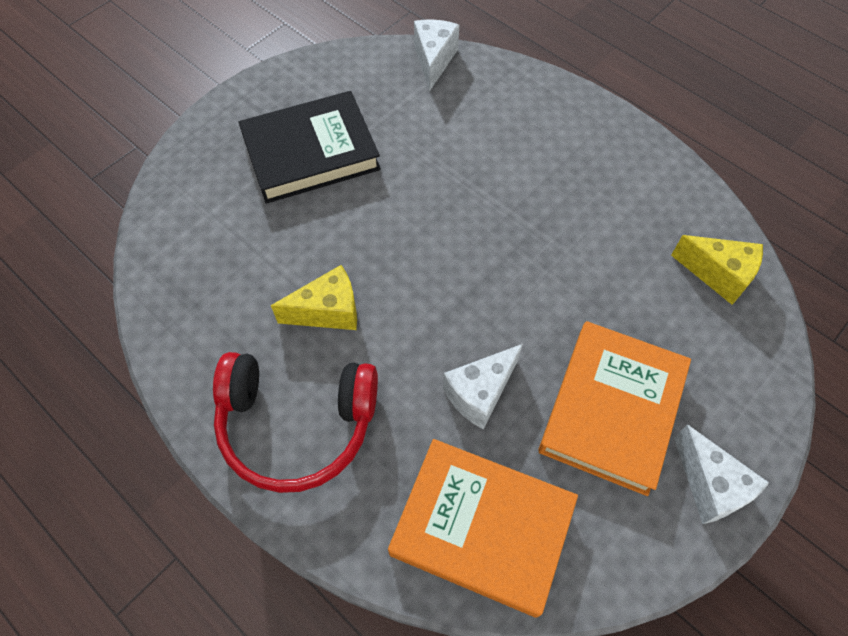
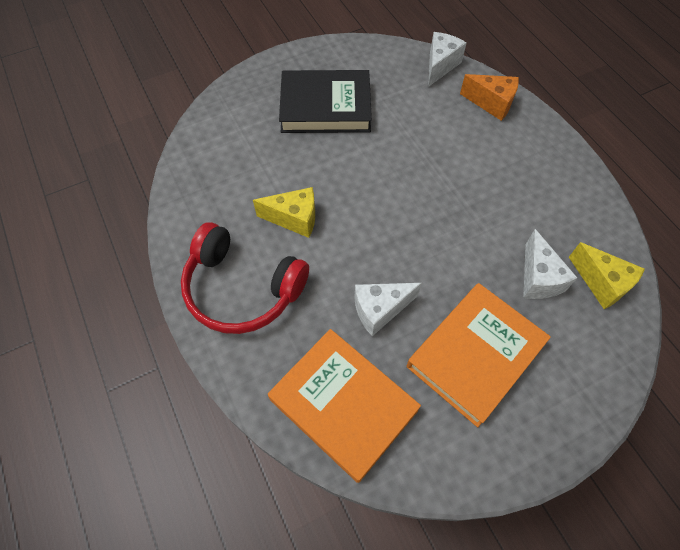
camera: 20 degrees right, 0 degrees up
(513, 92) = (491, 104): none -> orange cheese
(710, 486) = (530, 437): white cheese -> white cheese (538, 278)

